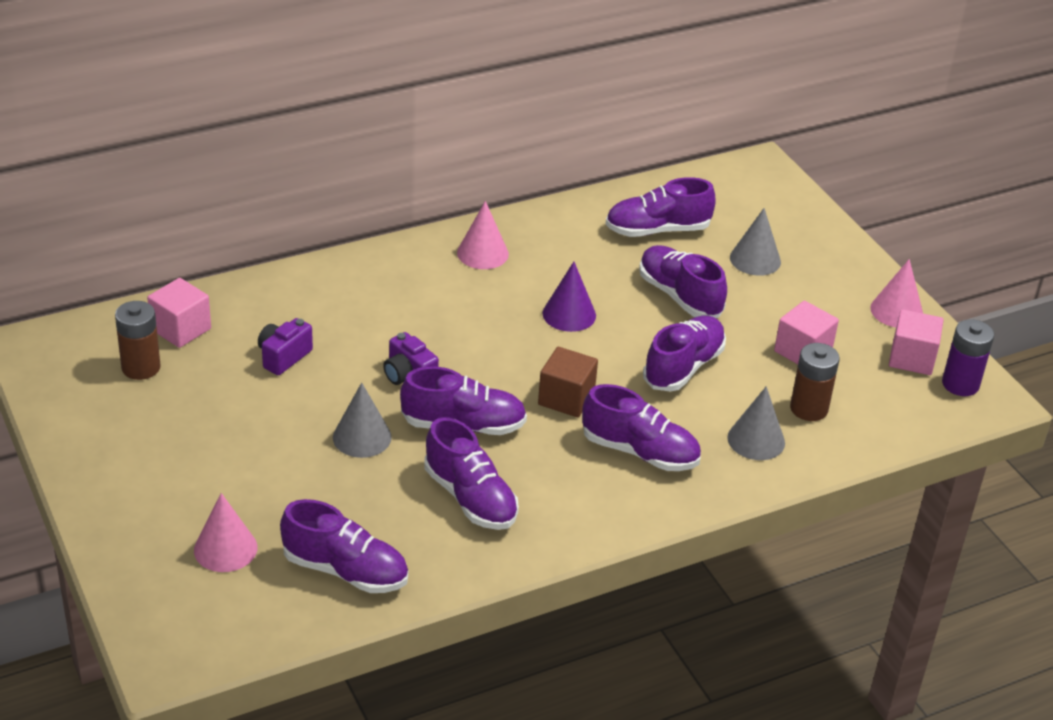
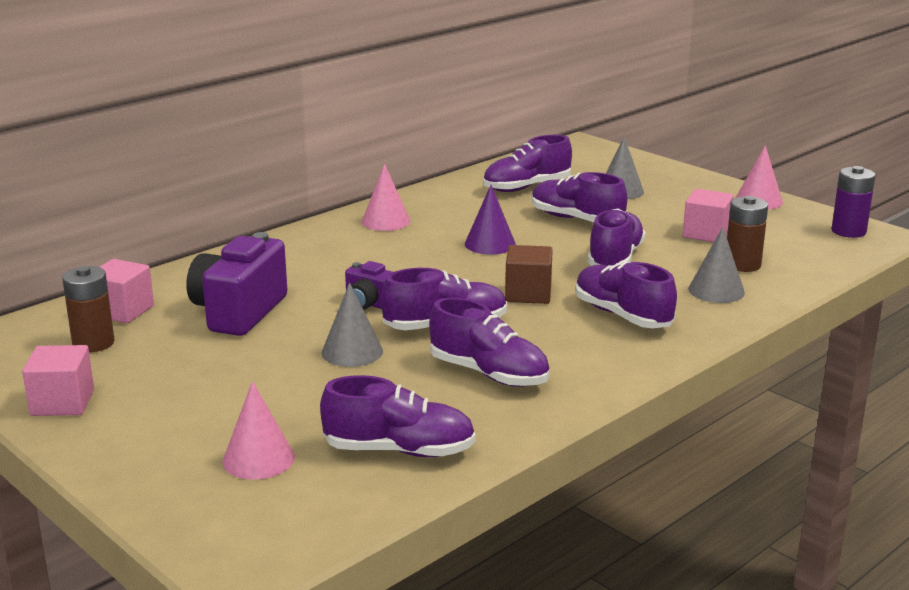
camera: 15 degrees left, 15 degrees down
(283, 357) = (239, 312): purple camera -> purple camera, size x1.85
(640, 452) = (622, 315): purple shoe -> purple shoe turned 135 degrees counterclockwise
(911, 358) = (796, 224): pink cube -> pink cube (62, 403)

